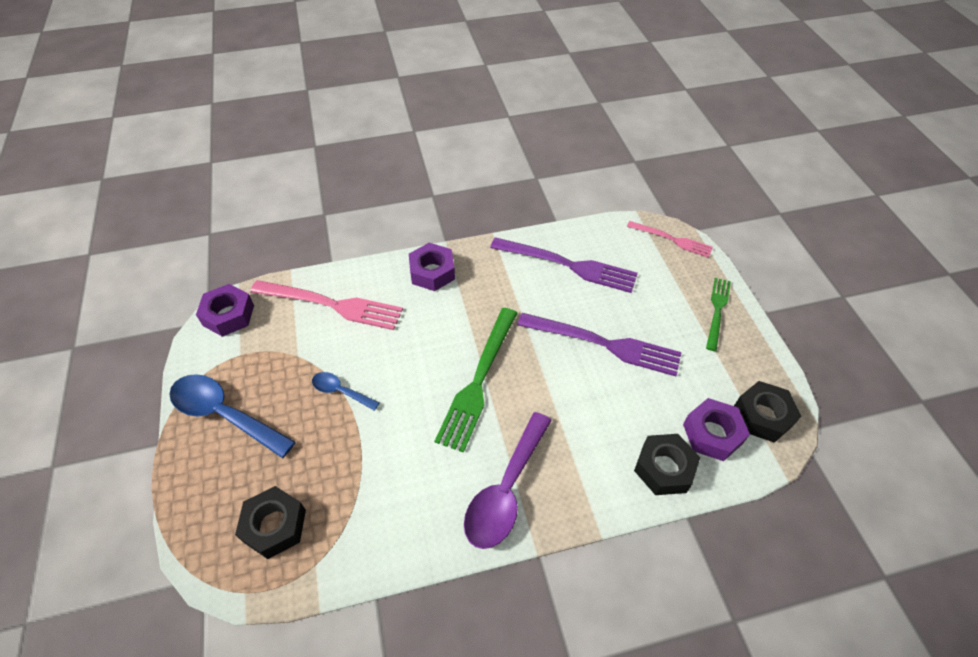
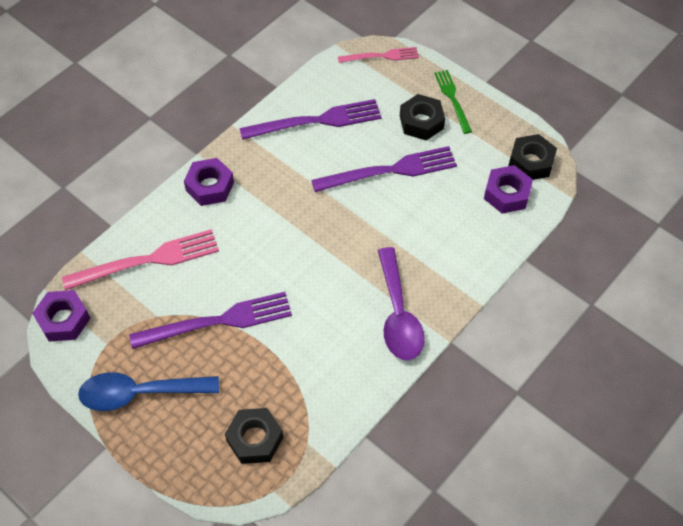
camera: 35 degrees left, 5 degrees up
(340, 391) = (218, 321): blue spoon -> purple fork
(478, 381) = (318, 252): green fork -> none
(664, 468) = (491, 236): black nut -> black nut (421, 122)

